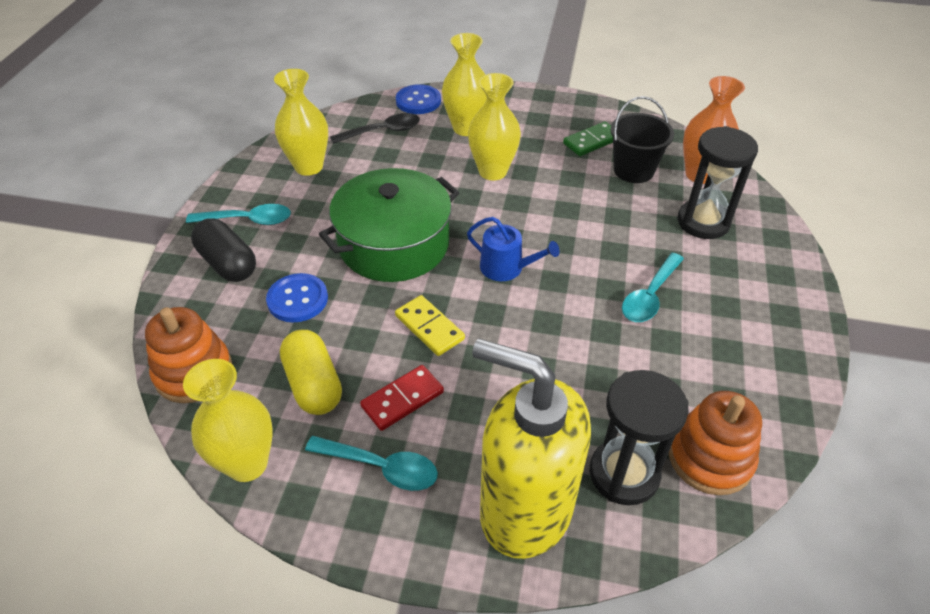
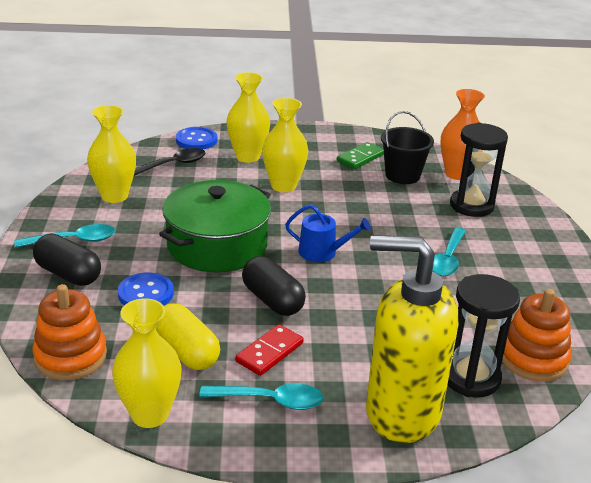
camera: 15 degrees left, 15 degrees down
(429, 327) = (272, 300): yellow domino -> black capsule

